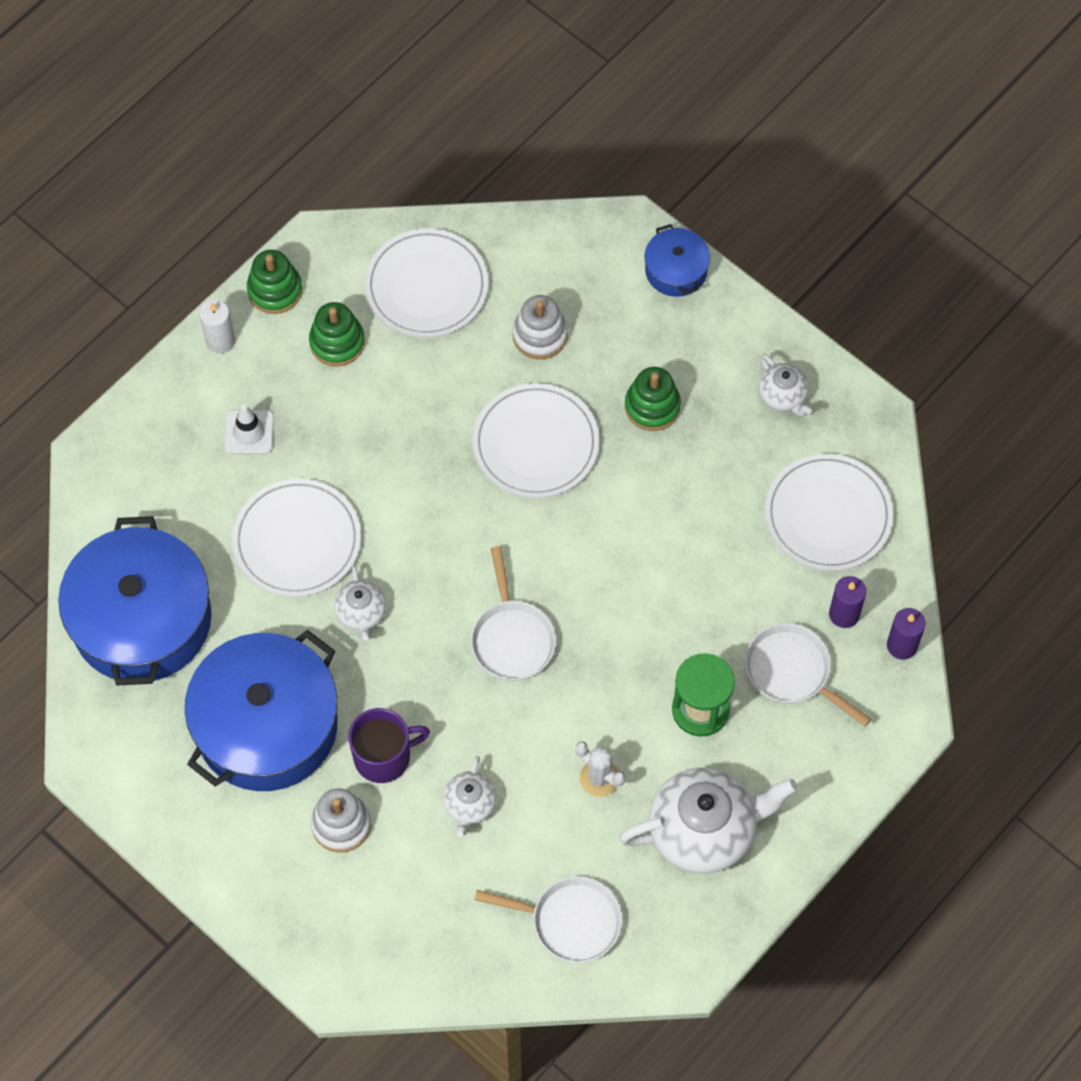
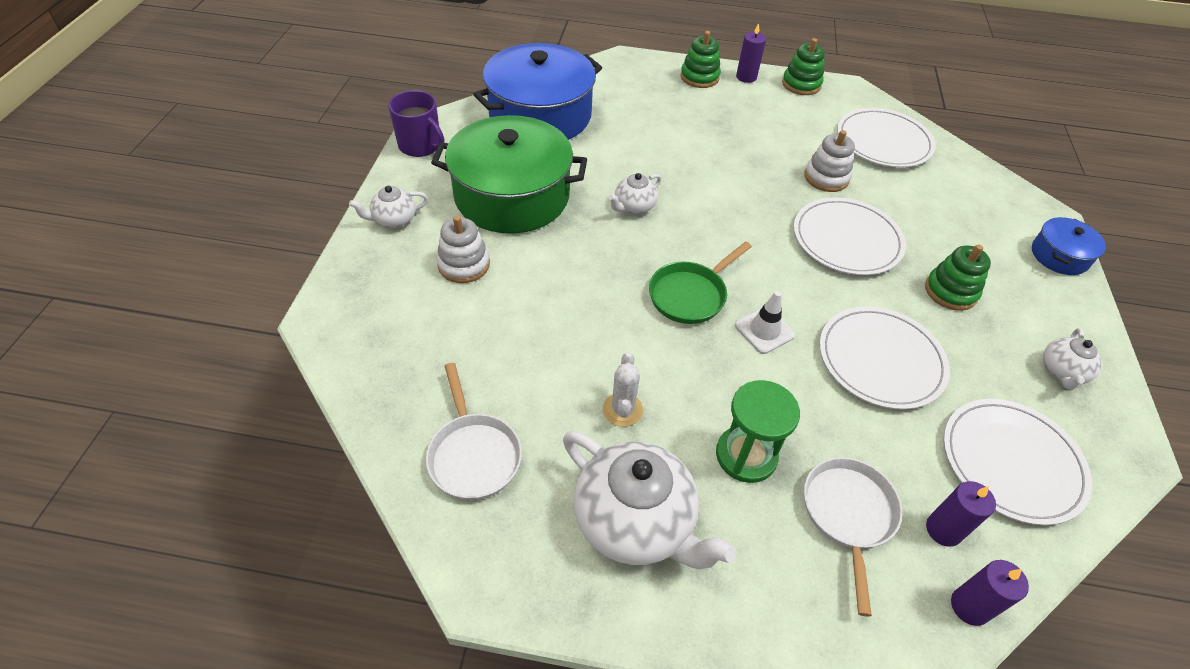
camera: 55 degrees right, 15 degrees down
(220, 341) = (746, 77): white candle -> purple candle
(249, 432) = (703, 109): white traffic cone -> white traffic cone (764, 330)
(266, 725) = (512, 196): blue pot -> green pot
(297, 540) = (655, 156): white plate -> white plate (880, 360)
(337, 342) = (801, 120): green stacking toy -> green stacking toy (699, 77)
(384, 756) = (535, 264): purple mug -> purple mug (421, 145)
(469, 805) = (533, 332): white teapot -> white teapot (394, 219)
(512, 638) = (690, 295): white pan -> green pan
(540, 335) = (921, 207): white stacking toy -> white stacking toy (826, 177)

